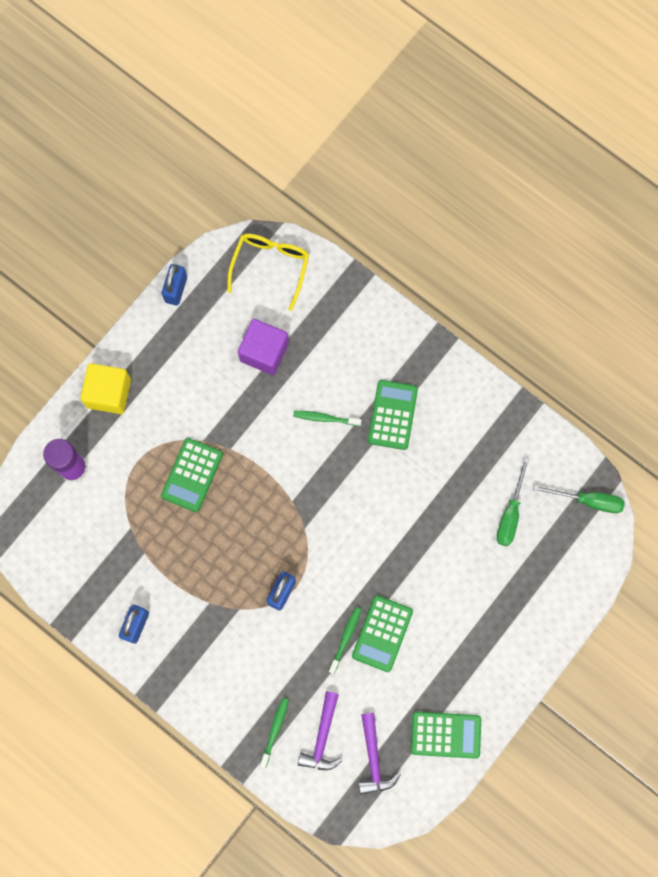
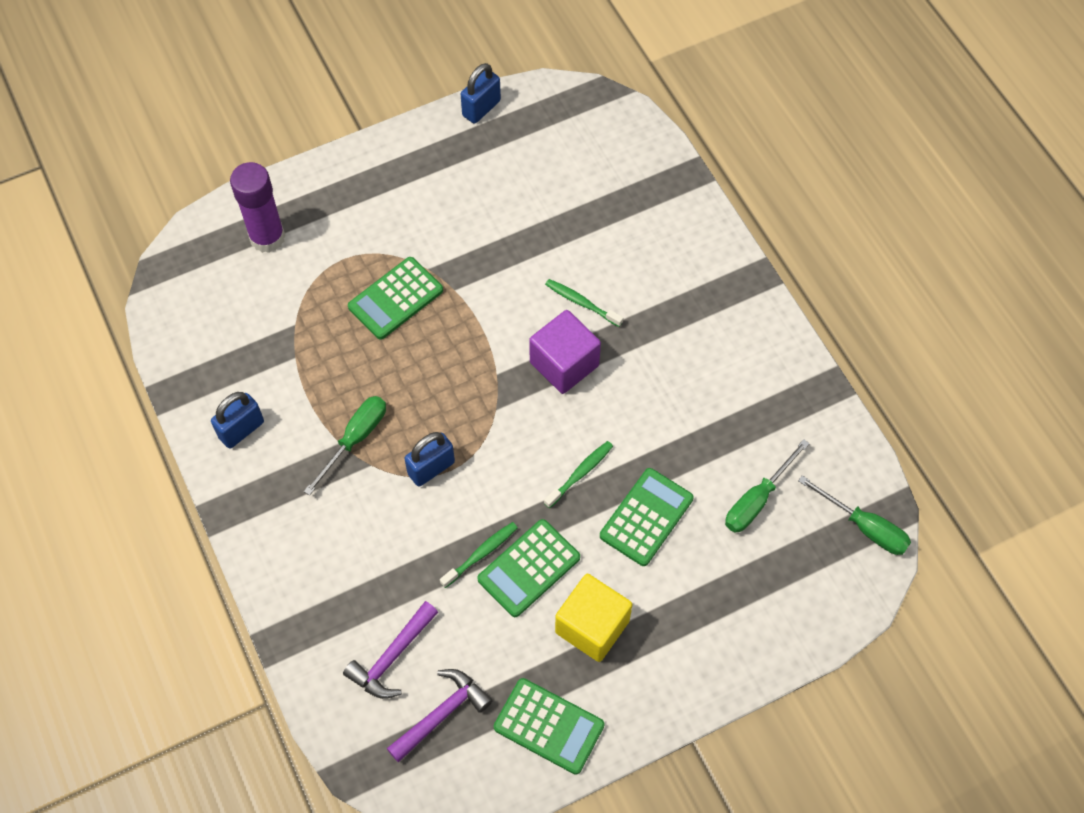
camera: 25 degrees right, 15 degrees down
(109, 393) = (350, 179): yellow cube -> yellow cube (592, 626)
(219, 595) = (355, 439): none -> green screwdriver
(264, 352) = (547, 207): purple cube -> purple cube (564, 364)
(270, 266) = (599, 126): yellow glasses -> none
(275, 730) = (338, 622): green toothbrush -> green toothbrush (580, 473)
(373, 759) = (442, 714): purple hammer -> purple hammer turned 150 degrees counterclockwise
(392, 415) = (664, 331): green calculator -> green calculator (646, 517)

